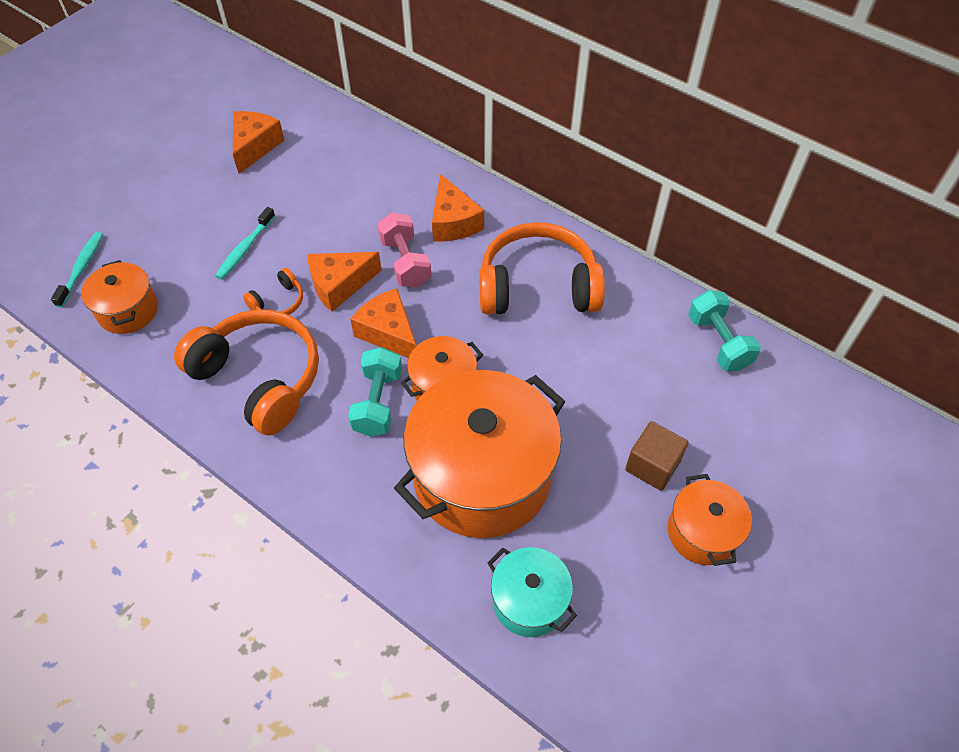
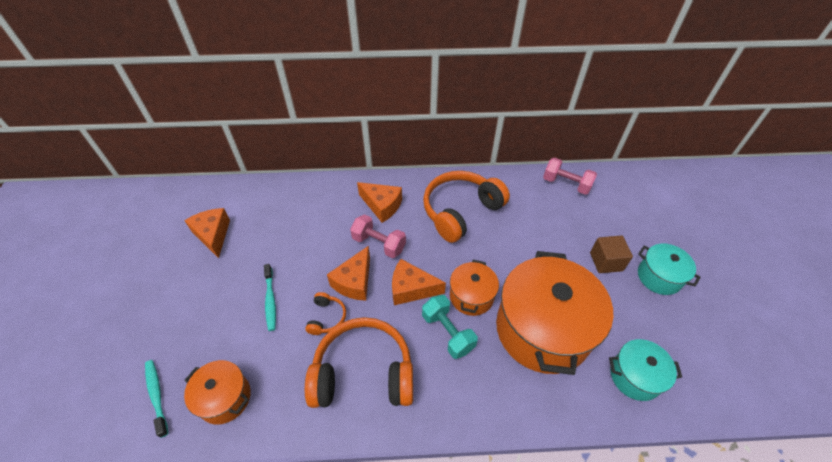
camera: 40 degrees left, 5 degrees down
(702, 532) = (659, 277): orange pot -> turquoise pot
(718, 342) = (566, 184): turquoise dumbbell -> pink dumbbell

